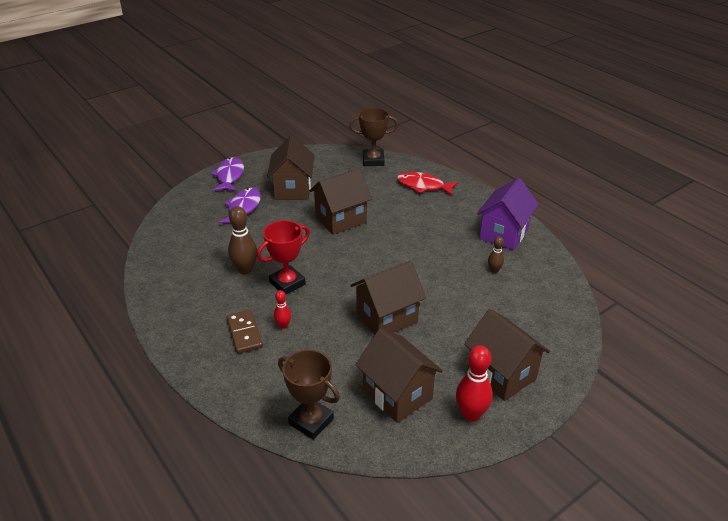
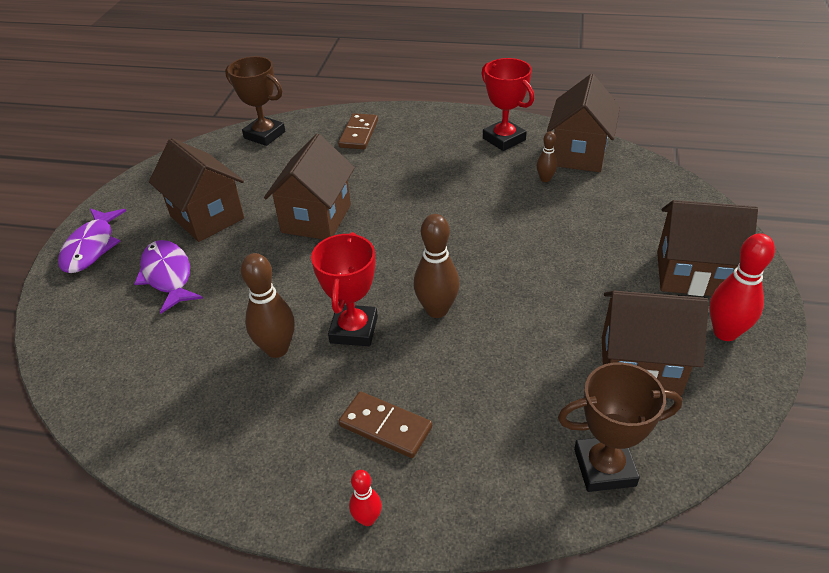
camera: 40 degrees left, 5 degrees up
(229, 176) = (91, 247): purple fish -> purple fish turned 135 degrees counterclockwise
(283, 325) = (419, 382): red bowling pin -> red bowling pin (367, 519)
(336, 300) = (437, 310): none -> brown bowling pin
(373, 160) = (264, 135): brown trophy -> brown trophy turned 75 degrees clockwise
(386, 318) = (516, 293): brown house -> brown house (578, 154)
(423, 186) = (359, 134): red fish -> brown domino
(503, 234) = (504, 139): purple house -> red trophy

